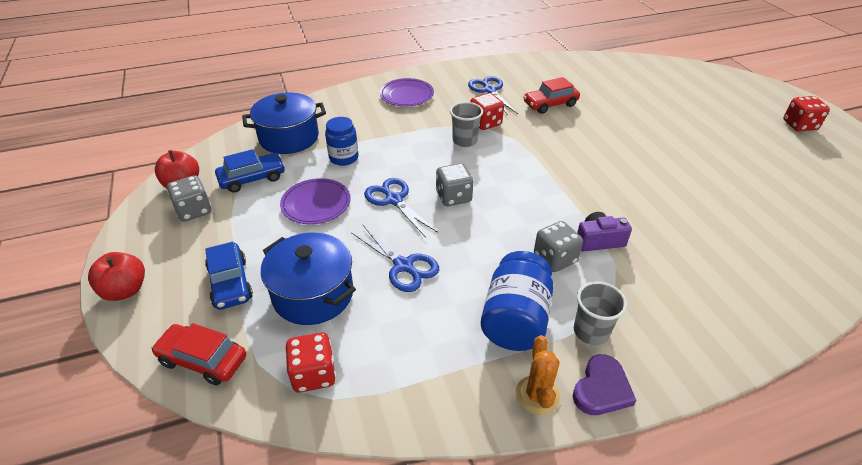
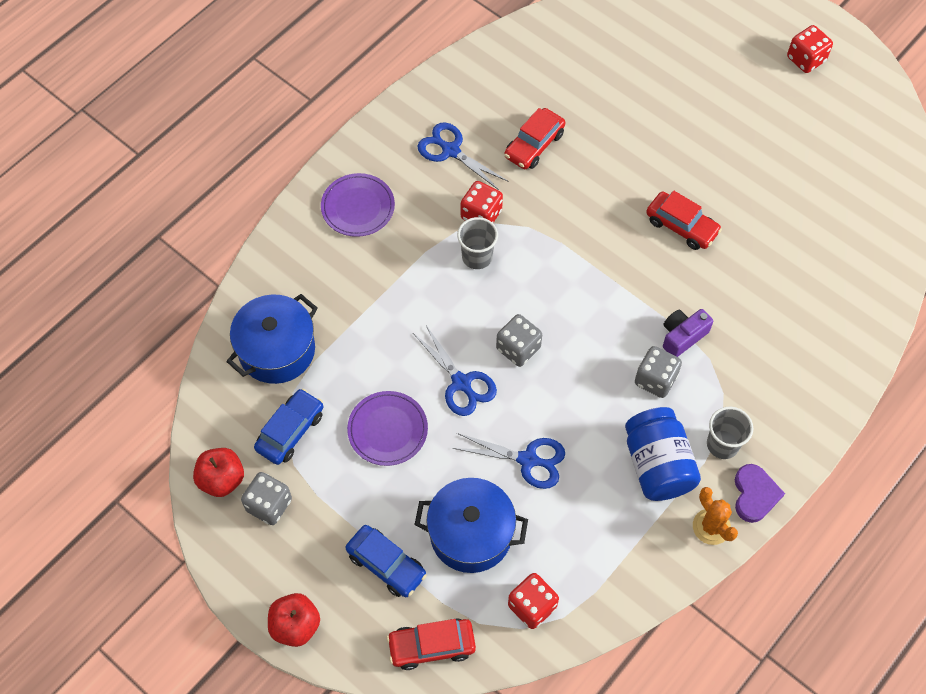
camera: 30 degrees left, 20 degrees up
(344, 158) = (364, 350): blue jar -> none
(393, 200) = (461, 383): blue scissors -> blue scissors turned 150 degrees counterclockwise
(639, 177) = (681, 226): none -> red car

